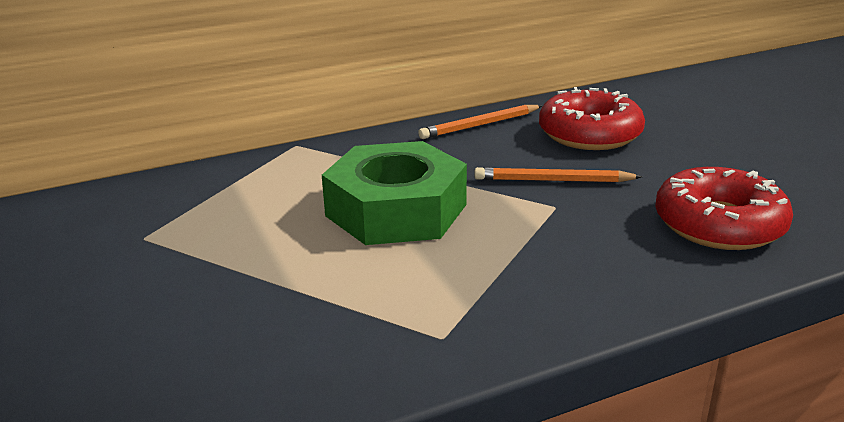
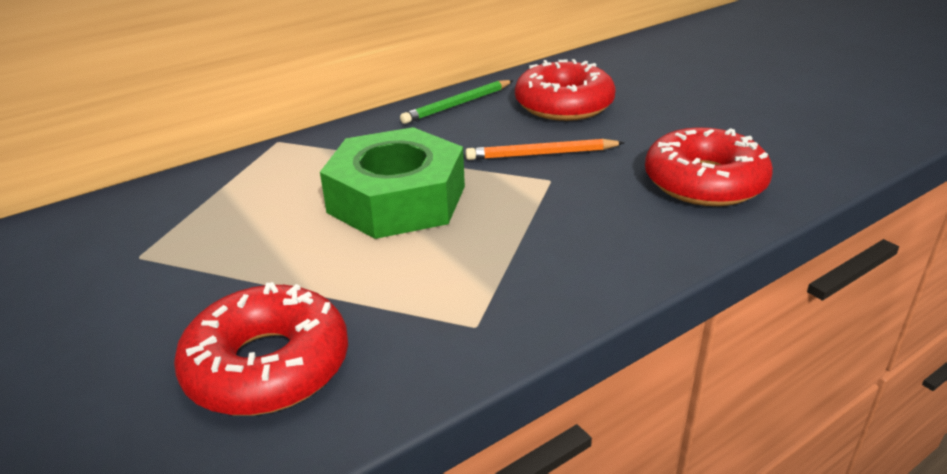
camera: 10 degrees left, 5 degrees up
(235, 349) = (268, 366): none -> red donut
(480, 125) = (457, 105): orange pencil -> green pencil

